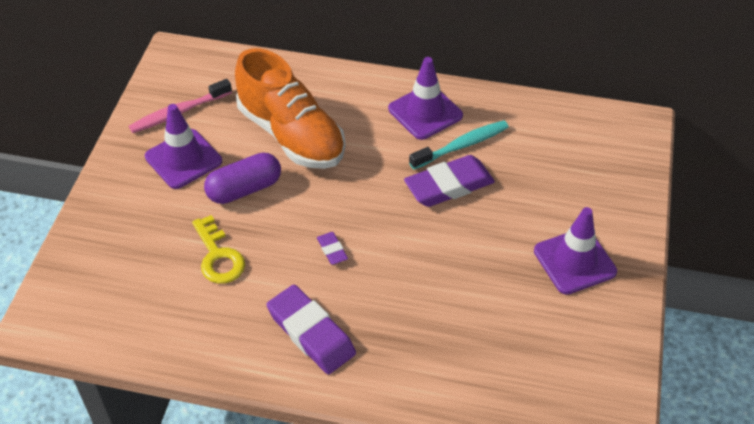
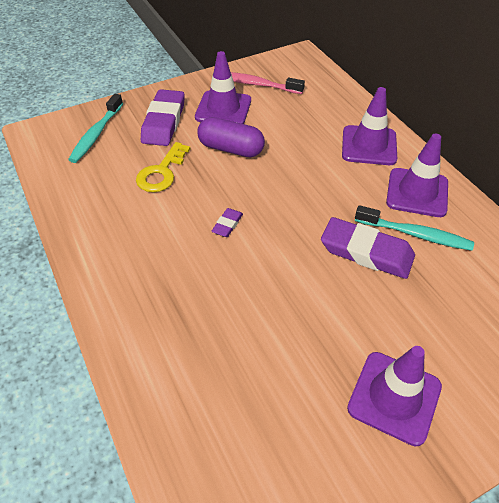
camera: 50 degrees right, 0 degrees up
(103, 275) = (96, 134): none -> turquoise toothbrush
(291, 135) = (303, 141): orange shoe -> none
(311, 333) = (141, 261): purple eraser -> purple eraser (164, 122)
(345, 100) = (369, 145): none -> purple traffic cone

